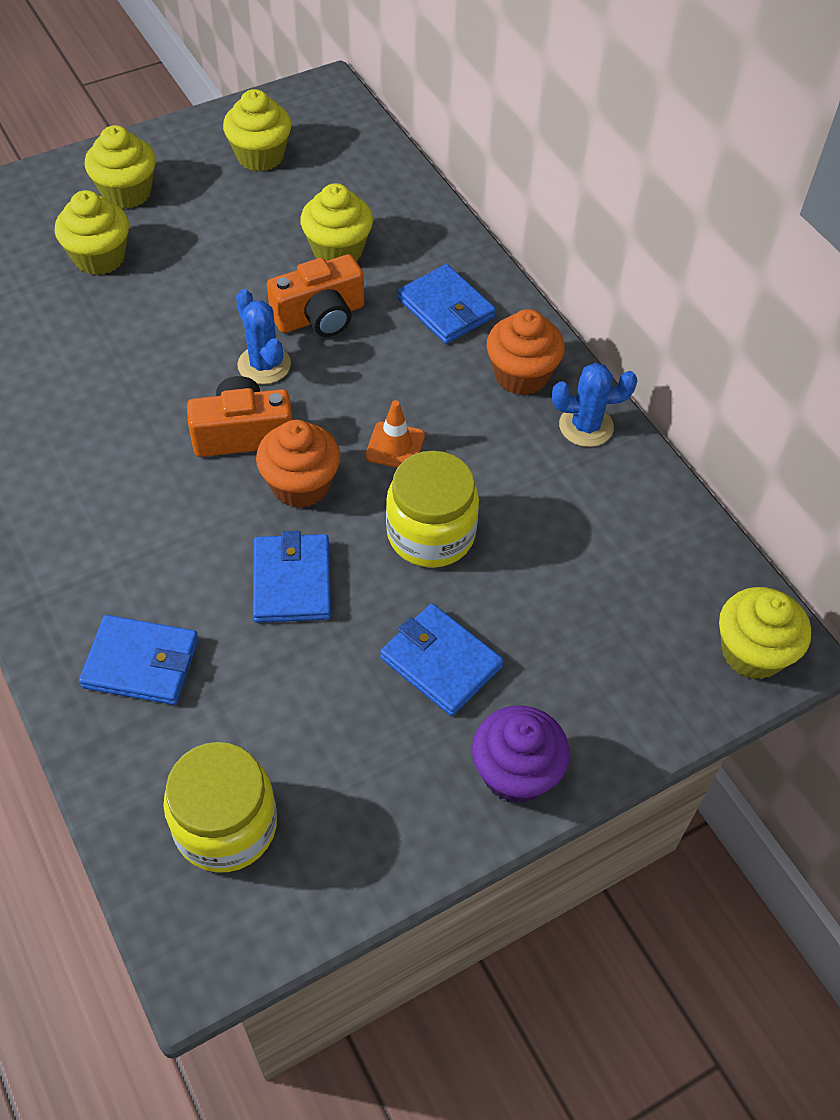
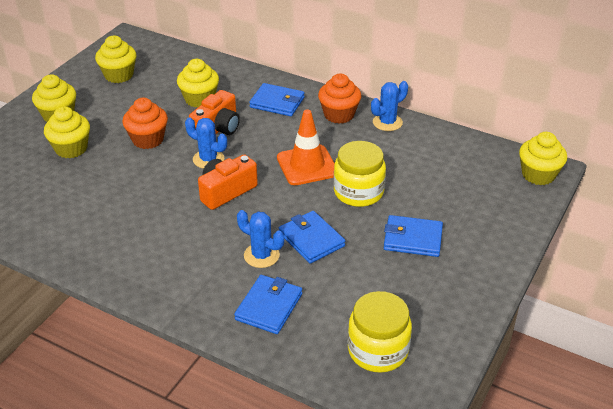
camera: 30 degrees left, 15 degrees down
(141, 663) = (269, 307): blue wallet -> blue wallet turned 45 degrees counterclockwise
(201, 571) = (261, 255): none -> blue cactus
(301, 485) = (276, 200): orange cupcake -> orange cupcake (148, 139)
(395, 446) = (307, 165): orange traffic cone -> orange traffic cone, size x1.76
(516, 773) = (487, 264): purple cupcake -> none

